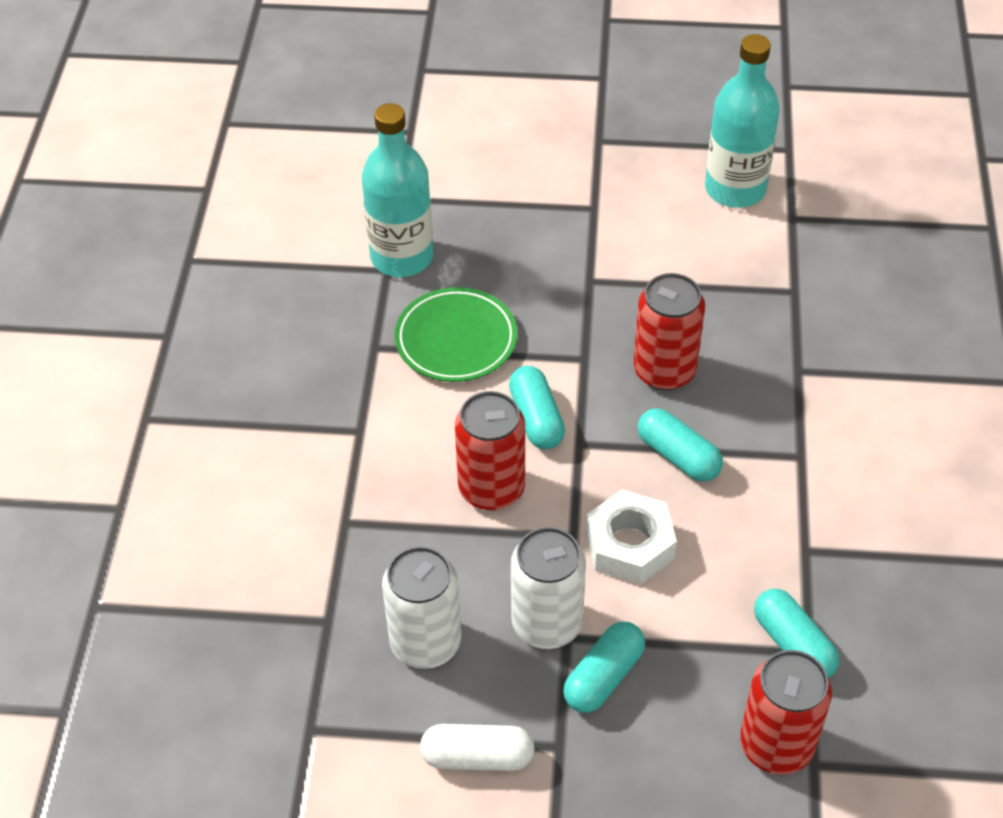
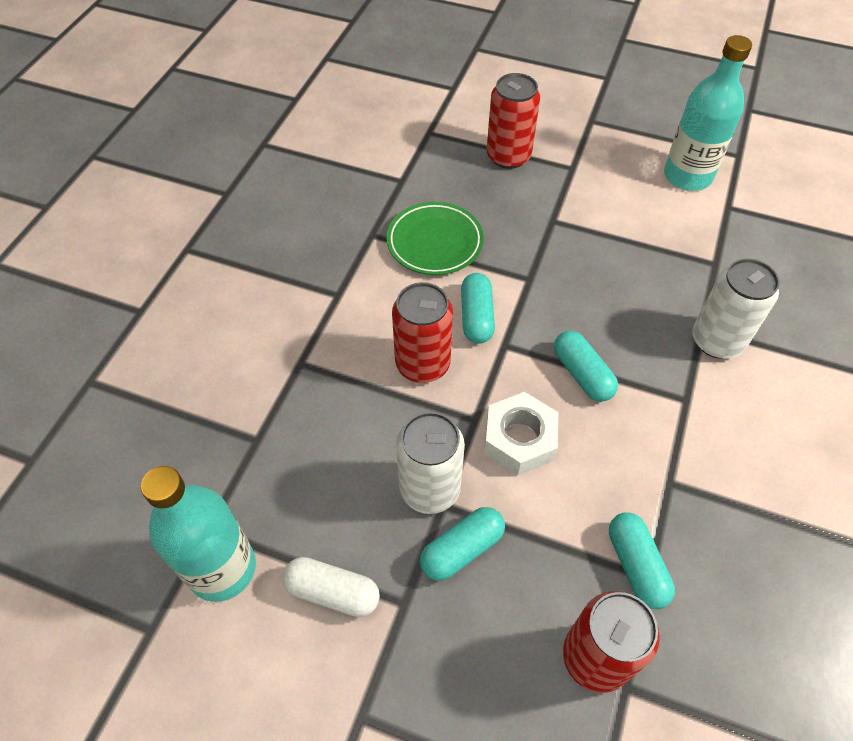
camera: 15 degrees right, 5 degrees up
(402, 257) = (415, 173): turquoise bottle -> turquoise bottle (222, 568)
(425, 642) = (326, 478): white can -> white can (717, 341)
(664, 370) = (591, 302): red can -> red can (508, 156)

